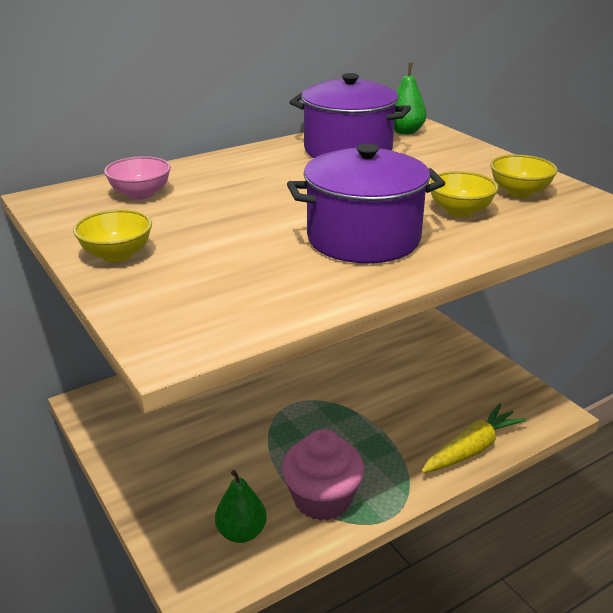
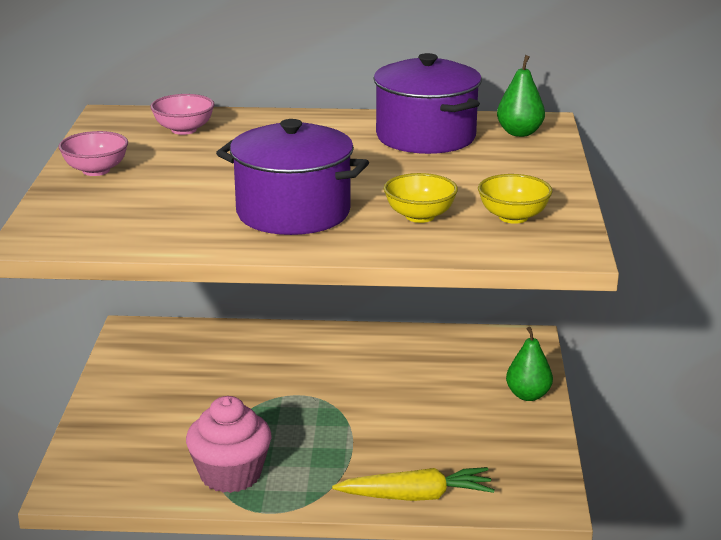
camera: 35 degrees right, 5 degrees down
(117, 255) = (96, 170): yellow bowl -> pink bowl
(241, 532) = (139, 469): green pear -> green pear (528, 395)

